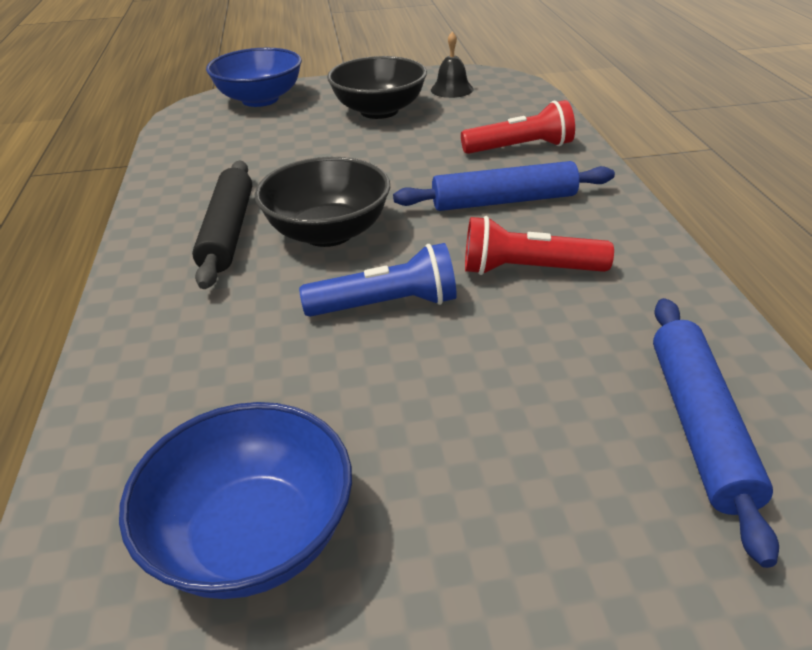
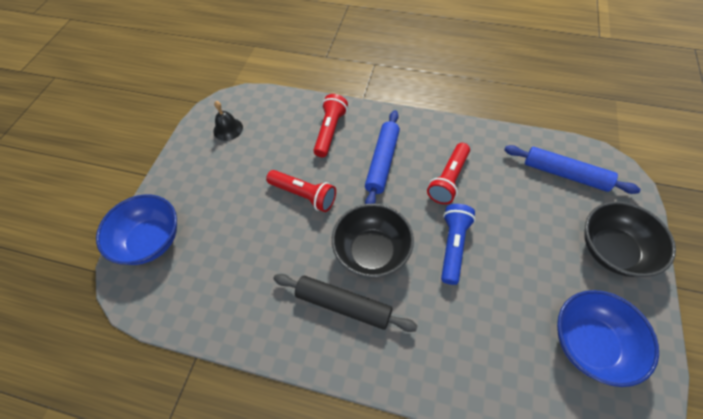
camera: 65 degrees left, 20 degrees up
(379, 111) = (230, 177): black bowl -> black bowl (613, 251)
(388, 160) = (304, 195): none -> red flashlight

